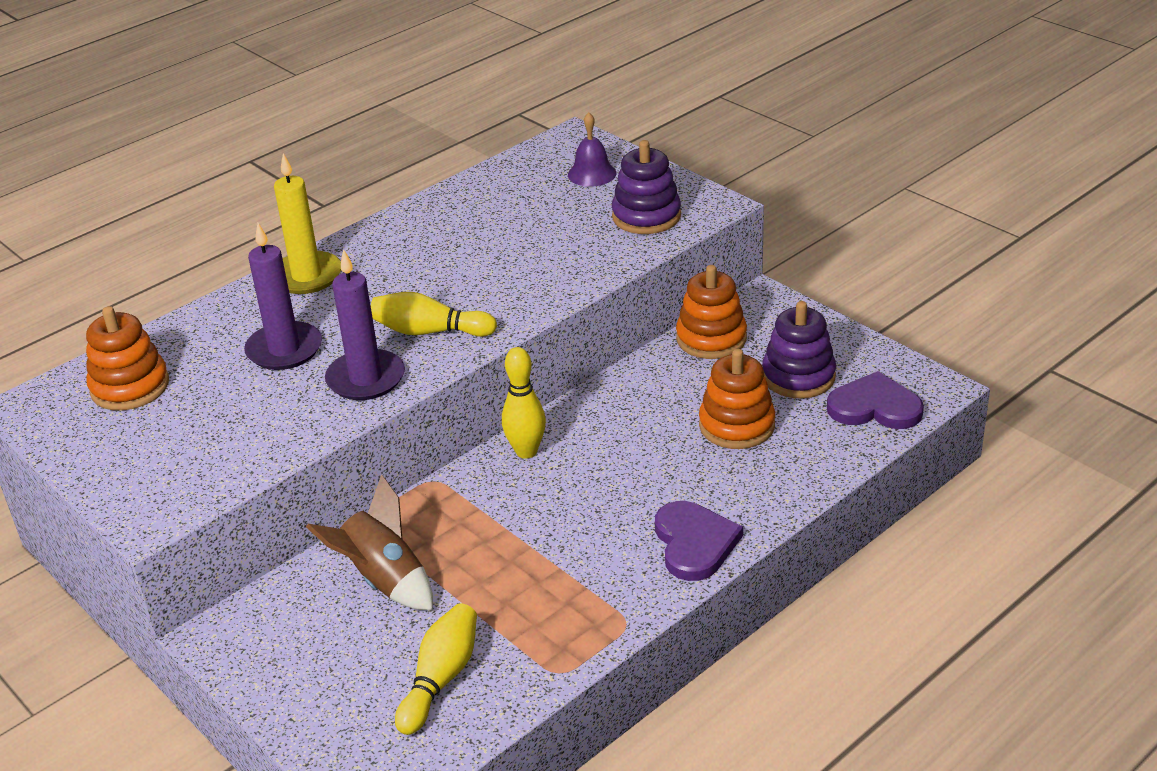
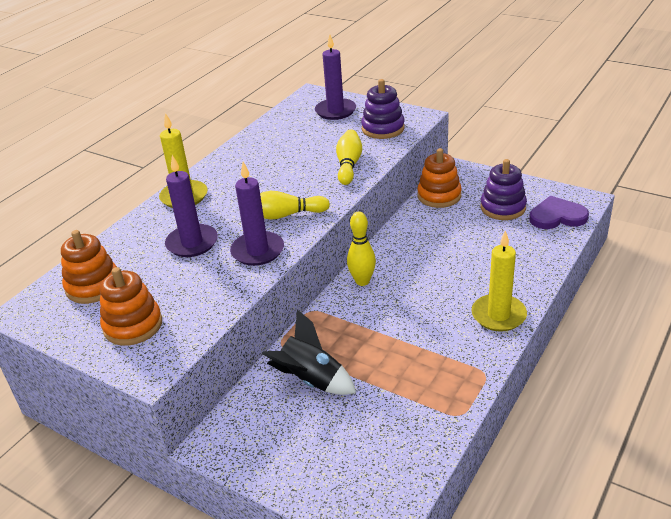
camera: 15 degrees left, 0 degrees up
(383, 580) = (311, 380): brown rocket -> black rocket
(440, 679) = (383, 437): yellow bowling pin -> yellow bowling pin (349, 165)
(592, 174) = (335, 111): purple bell -> purple candle
(694, 543) = (498, 315): purple heart -> yellow candle
(736, 425) = (483, 241): orange stacking toy -> orange stacking toy (133, 325)

